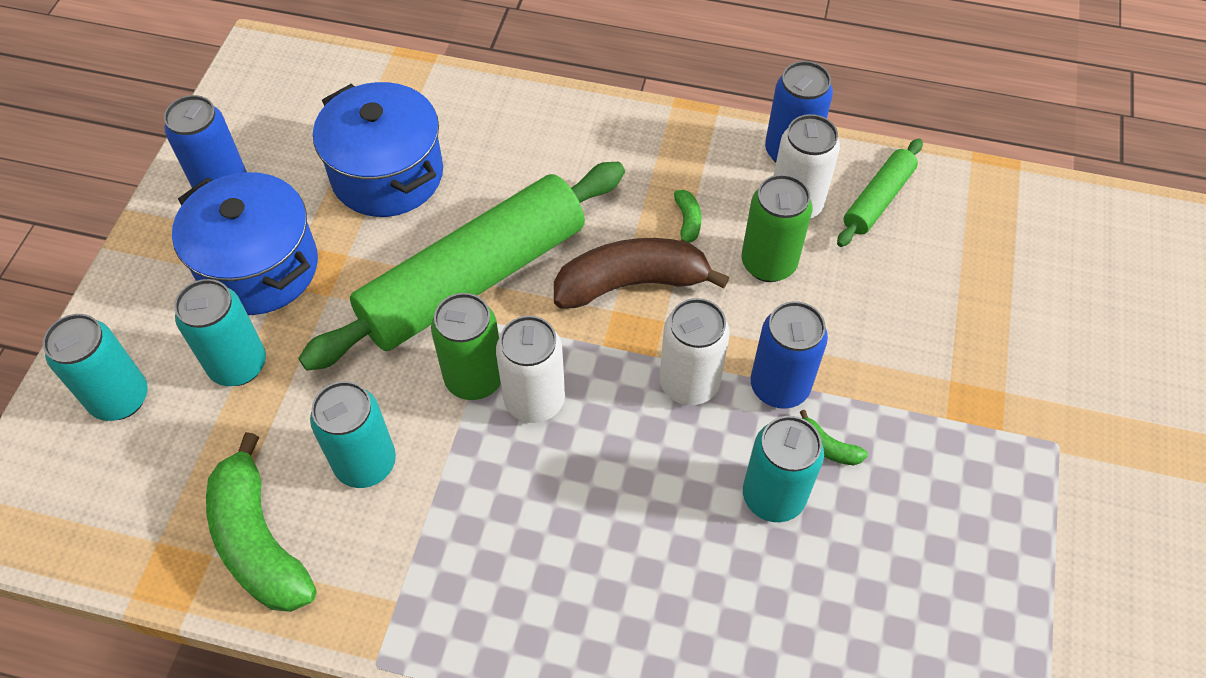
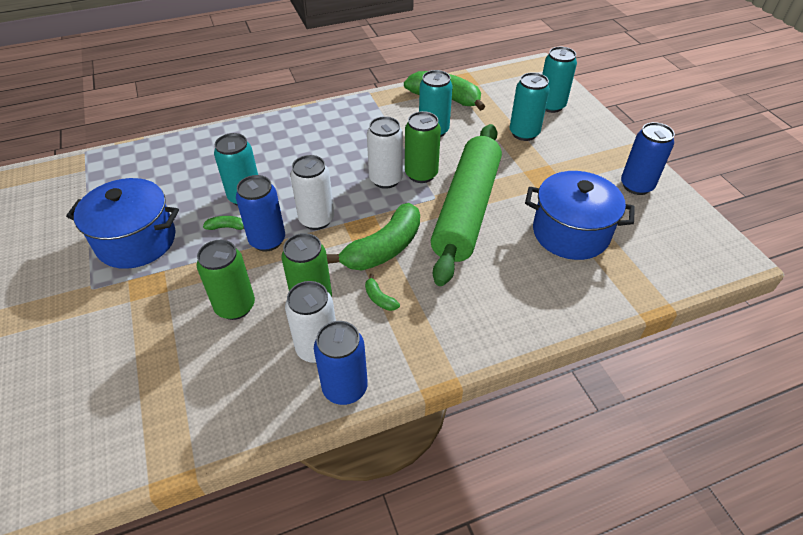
camera: 145 degrees right, 10 degrees down
(259, 267) = (568, 165): blue pot -> blue pot (136, 241)
(631, 284) = (384, 248): brown banana -> green banana
(867, 306) = (235, 306): none -> green can
(877, 199) = (260, 385): green rolling pin -> none

